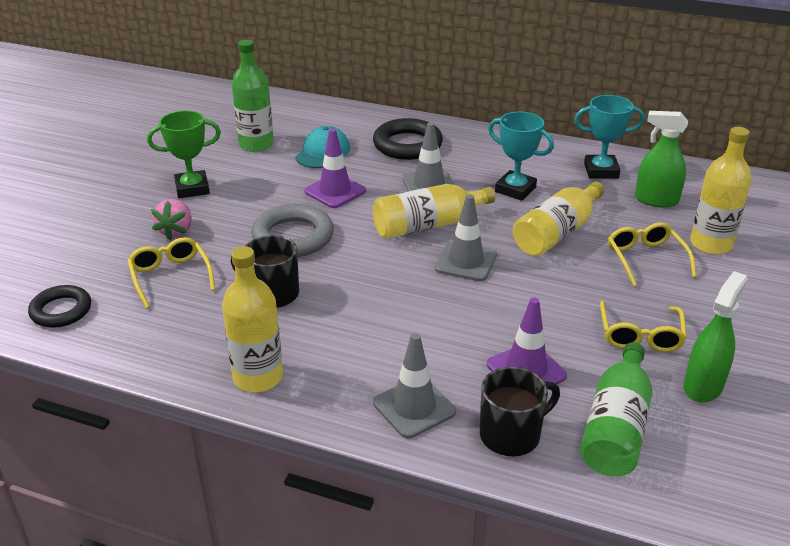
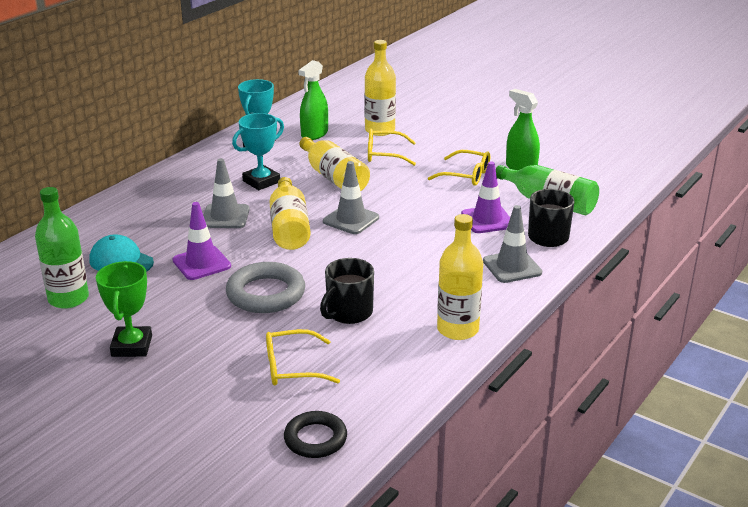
camera: 75 degrees left, 5 degrees down
(176, 231) = (212, 360): pink strawberry -> none
(407, 145) = (146, 216): black ring -> none

